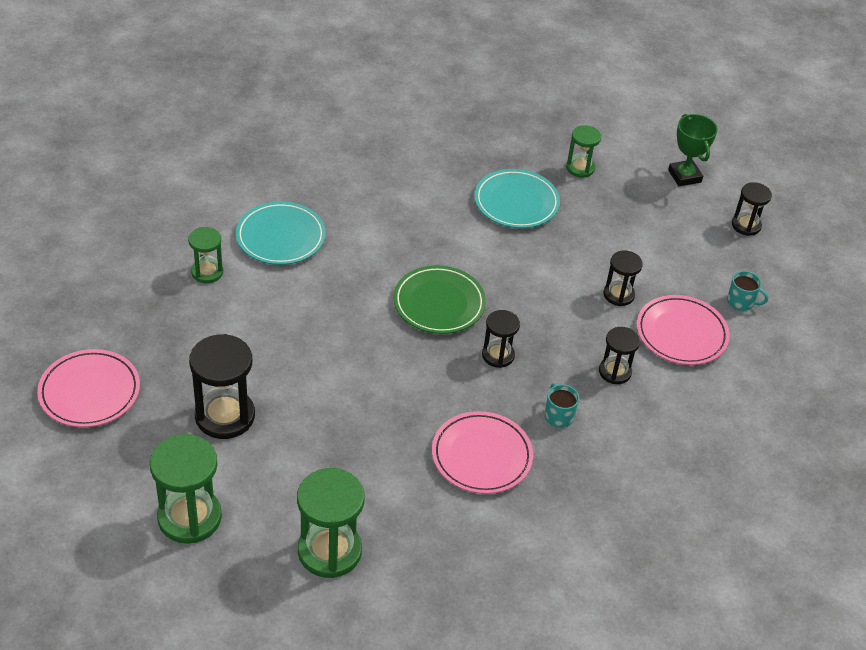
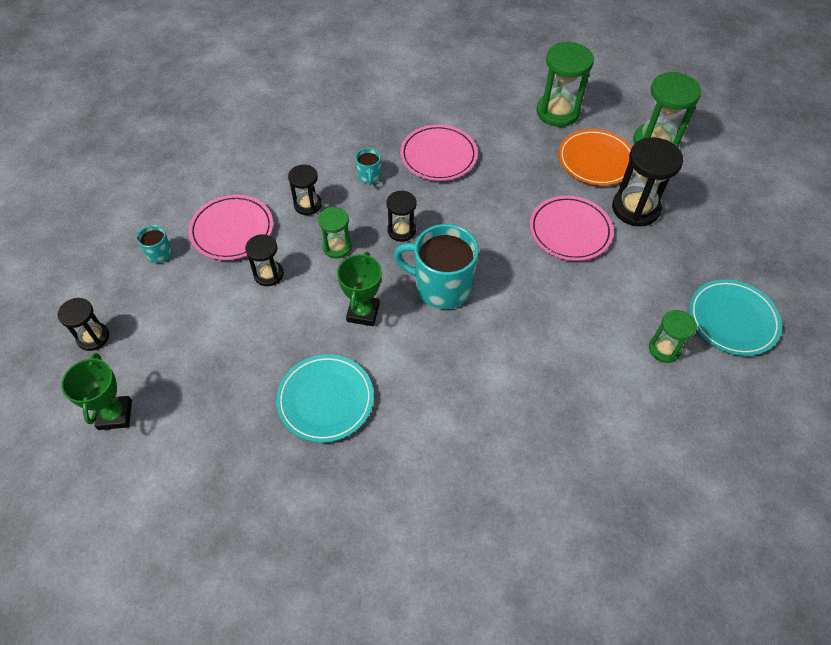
camera: 165 degrees left, 10 degrees up
(89, 392) = (750, 241): pink plate -> pink plate (570, 231)
(274, 477) = (596, 160): none -> orange plate
(280, 237) = (590, 384): turquoise plate -> turquoise plate (732, 320)
(439, 303) = (441, 286): green plate -> turquoise mug
(509, 271) = (363, 312): none -> green trophy
(580, 168) = (231, 443): green hourglass -> green hourglass (337, 247)

